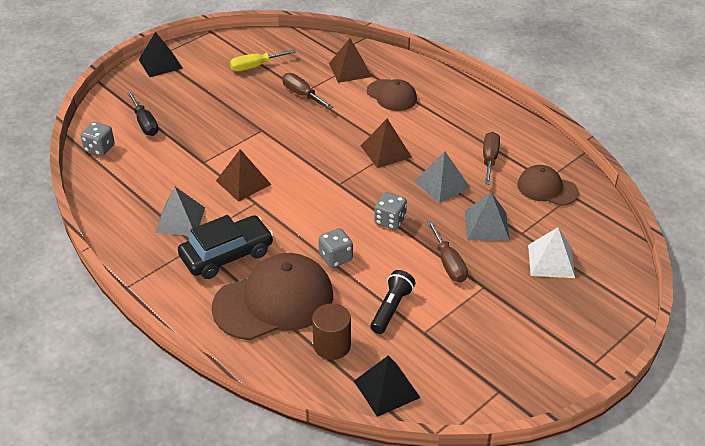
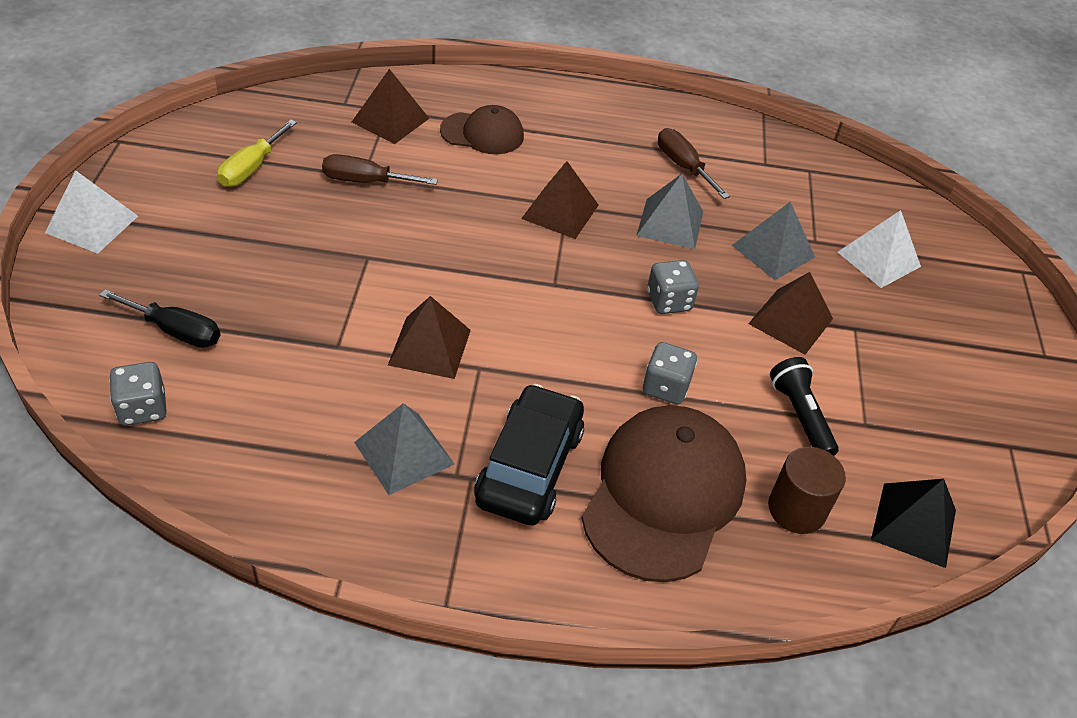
camera: 45 degrees left, 5 degrees up
(160, 64) = (92, 224): black pyramid -> white pyramid
(448, 263) = (791, 321): brown screwdriver -> brown pyramid
(547, 188) = (778, 174): brown cap -> none

